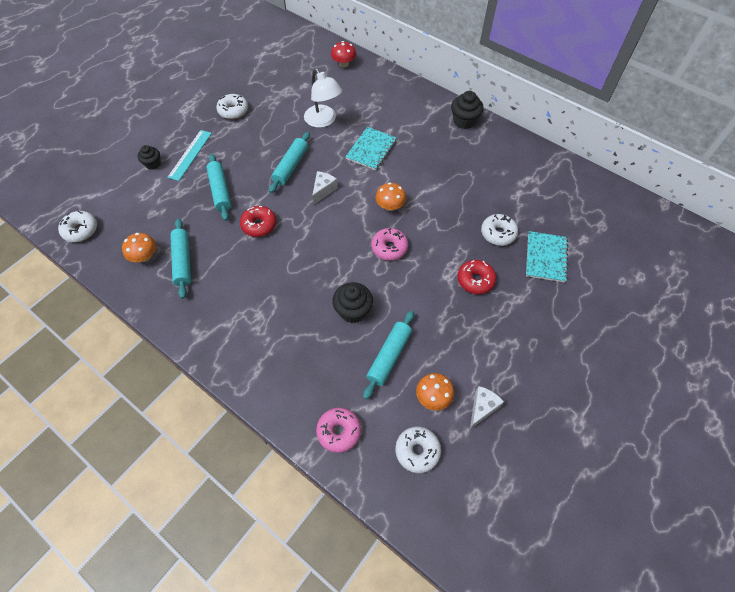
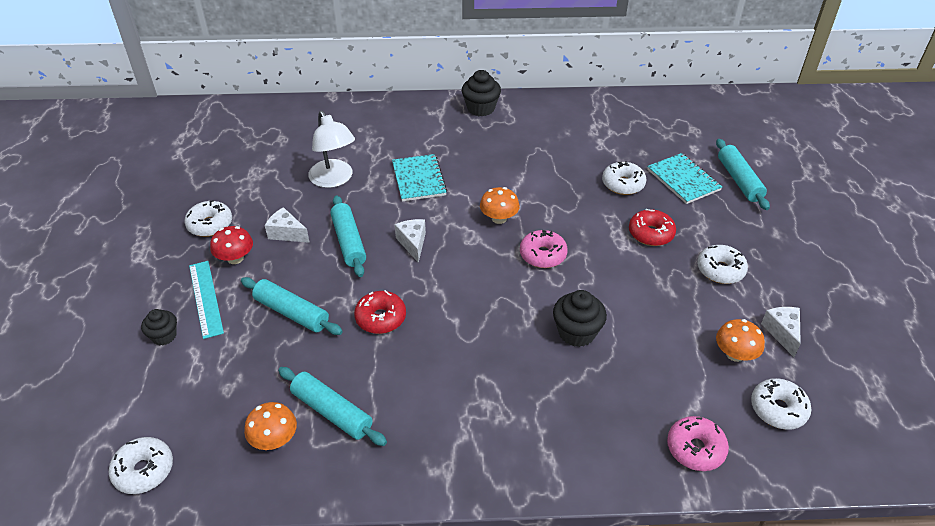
camera: 40 degrees left, 15 degrees down
(265, 140) = (287, 233): none -> white cheese
(323, 121) = (334, 180): white lamp -> white lamp turned 45 degrees clockwise
(344, 64) = (293, 117): red mushroom -> red mushroom (235, 258)
(389, 356) = (657, 348): turquoise rolling pin -> turquoise rolling pin (739, 180)
(492, 337) = (720, 270): none -> white donut

